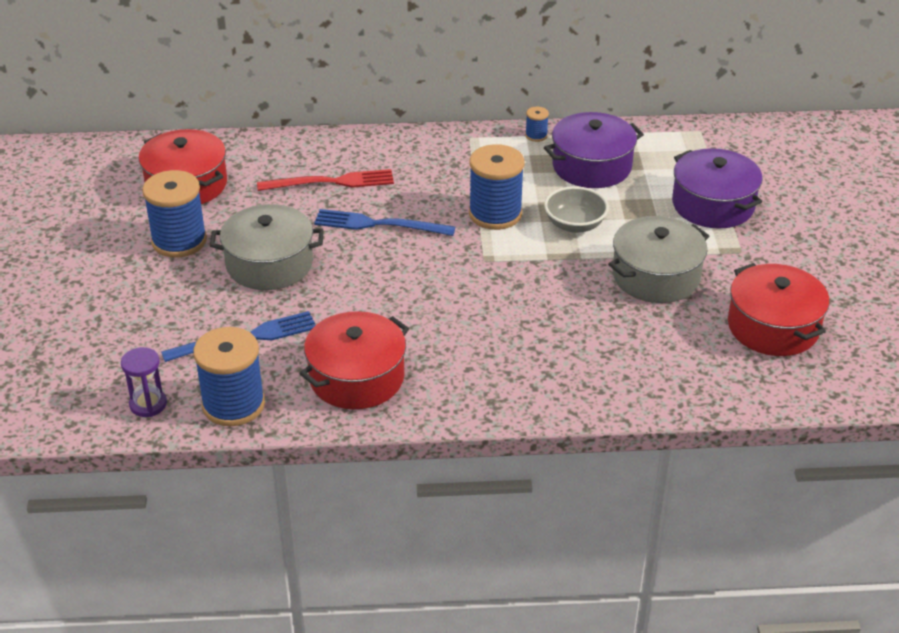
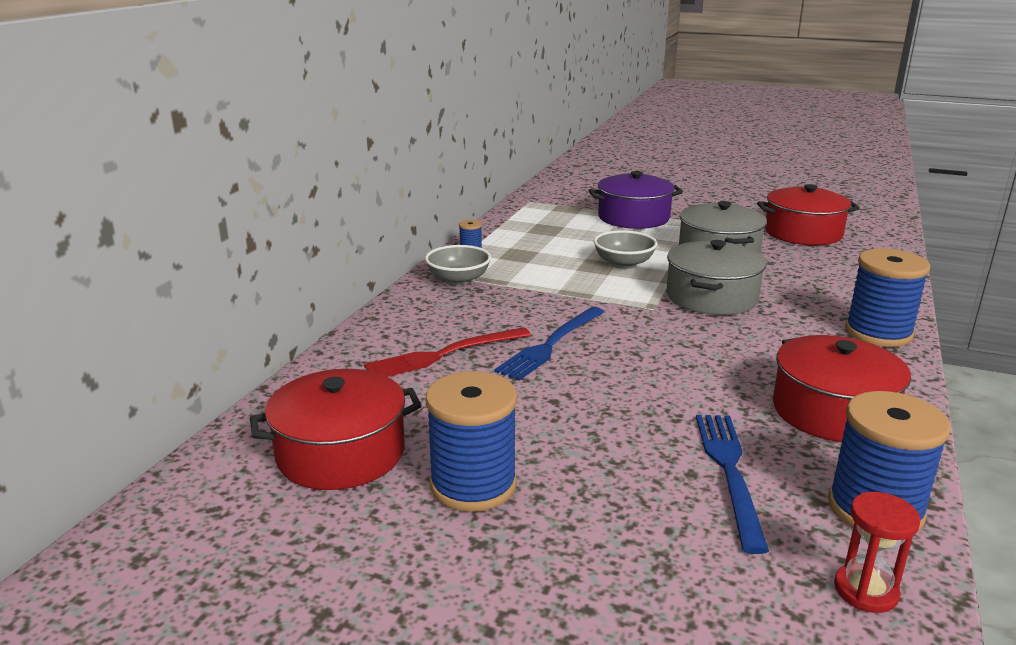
camera: 65 degrees left, 15 degrees down
(148, 404) = (865, 591): purple hourglass -> red hourglass
(269, 264) = (579, 424): grey pot -> grey pot (712, 297)
(331, 182) = (444, 354): red fork -> red fork turned 135 degrees counterclockwise
(465, 149) = (458, 280): none -> grey bowl
(495, 214) = (580, 289): blue spool -> blue spool (878, 333)
(591, 166) = (541, 241): purple pot -> none

